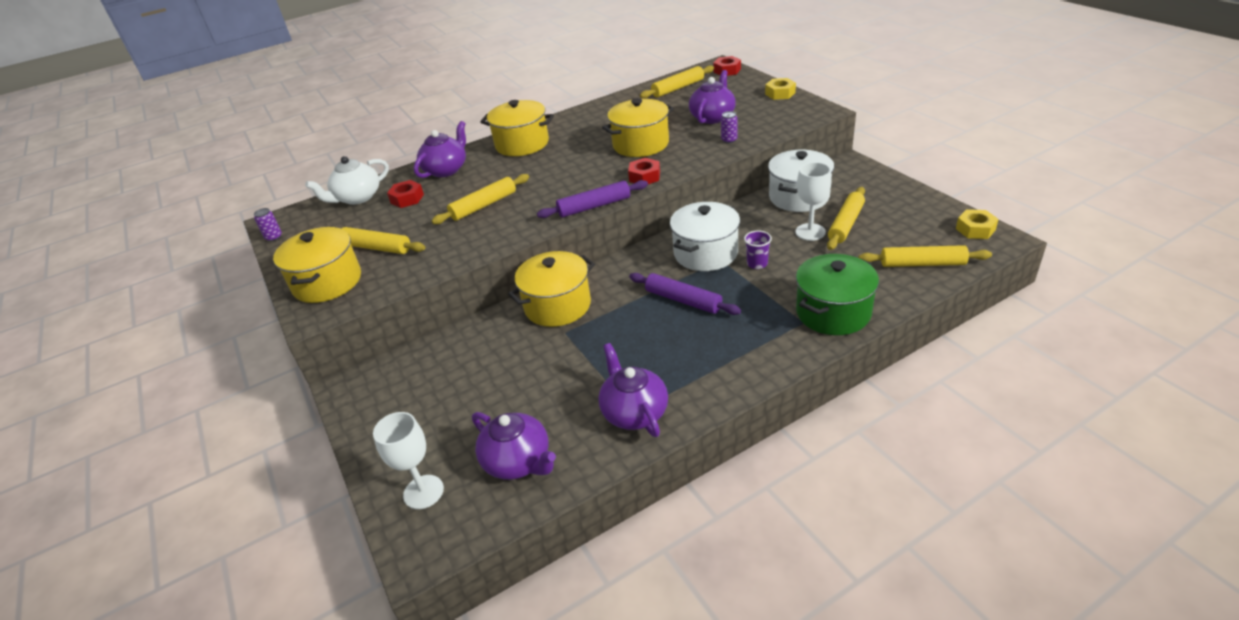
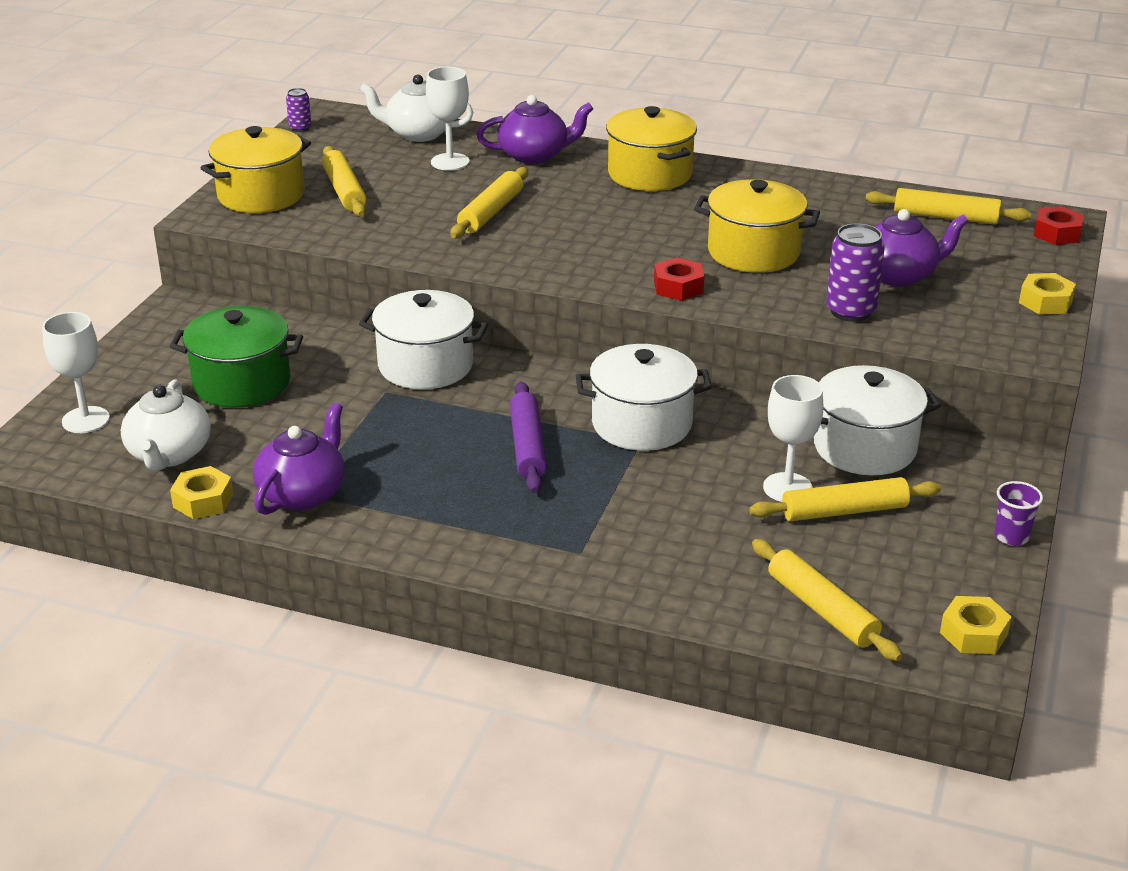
camera: 45 degrees right, 5 degrees down
(407, 199) = (450, 162): red nut -> white goblet
(483, 205) = (490, 212): yellow rolling pin -> yellow rolling pin turned 75 degrees counterclockwise
(518, 461) = (169, 454): purple teapot -> white teapot
(557, 305) = (425, 365): yellow pot -> white pot
(592, 465) = (203, 501): none -> yellow nut
(594, 206) = (571, 281): purple rolling pin -> none
(729, 140) = (850, 311): purple can -> purple can, size x1.84
(757, 264) = (664, 472): purple cup -> purple cup (1011, 536)
(833, 312) = (625, 569): green pot -> green pot (242, 383)

